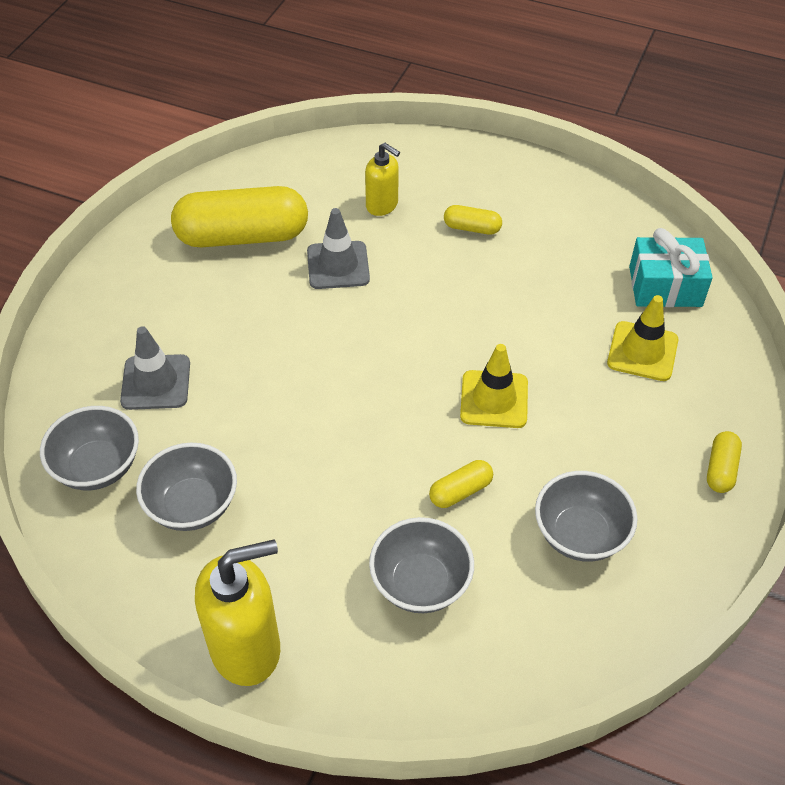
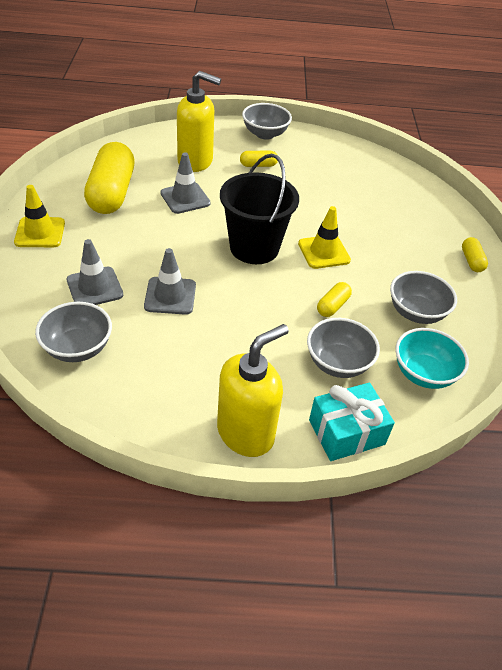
camera: 25 degrees left, 5 degrees down
(192, 505) = (160, 355): grey bowl -> grey bowl (265, 134)
(242, 236) = (112, 193): yellow capsule -> yellow capsule turned 60 degrees counterclockwise
(245, 419) = (170, 296): none -> grey traffic cone
(382, 205) = (195, 162): yellow soap dispenser -> yellow soap dispenser, size x1.74
(396, 369) = (254, 248): none -> black bucket
(536, 634) = (423, 373): none -> turquoise bowl
(642, 351) = (393, 211): yellow traffic cone -> yellow traffic cone (40, 232)
(665, 286) = (386, 176): turquoise gift -> turquoise gift (346, 432)

